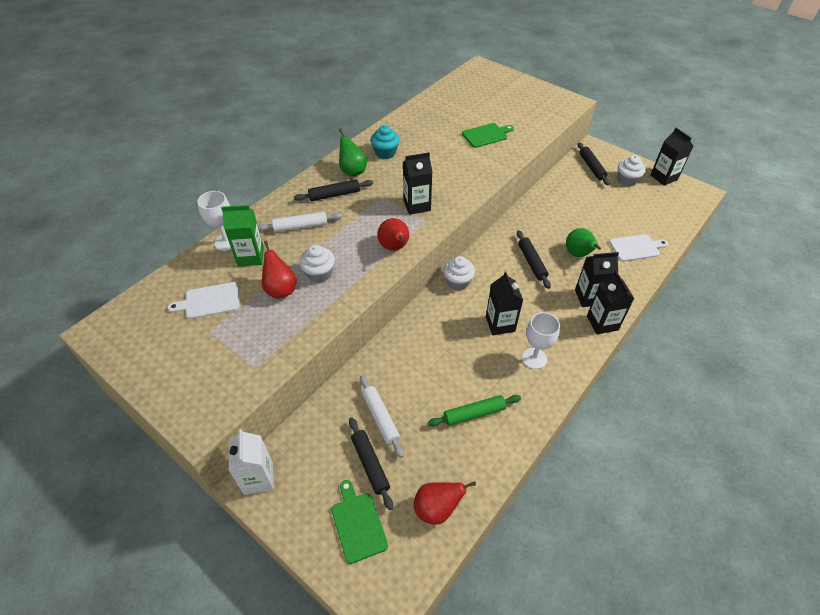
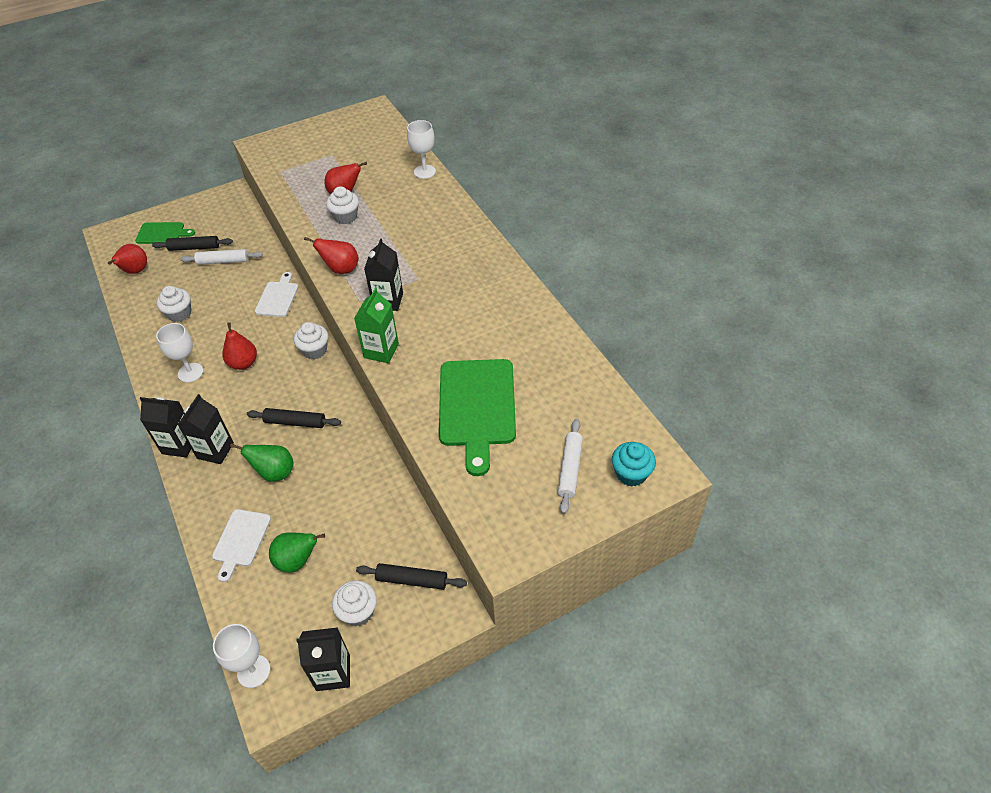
camera: 115 degrees right, 0 degrees up
(209, 301) = (362, 157): white cutting board -> white cutting board (277, 297)
(250, 257) = (396, 183): green carton -> green carton (381, 351)
(258, 478) = (233, 196): white carton -> none
(300, 226) = (414, 216): white rolling pin -> white rolling pin (570, 469)
(334, 195) = (445, 246): black rolling pin -> none
(352, 171) = (476, 267): green pear -> green pear (297, 561)
(385, 153) = (494, 300): turquoise cupcake -> turquoise cupcake (631, 474)
(474, 413) = (179, 314): green rolling pin -> white cupcake
(486, 135) = (477, 407): green cutting board -> green cutting board, size x1.85
(500, 324) = (243, 363): black carton -> red pear
(694, 206) = (253, 671): none -> white goblet

